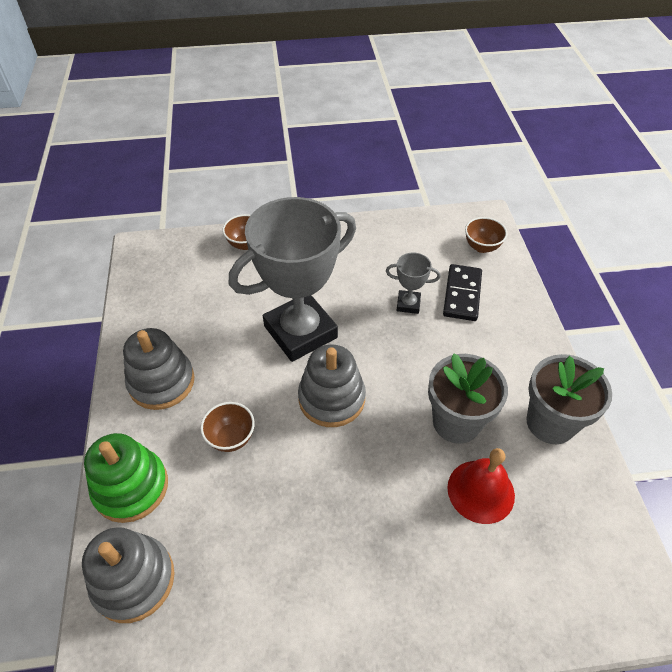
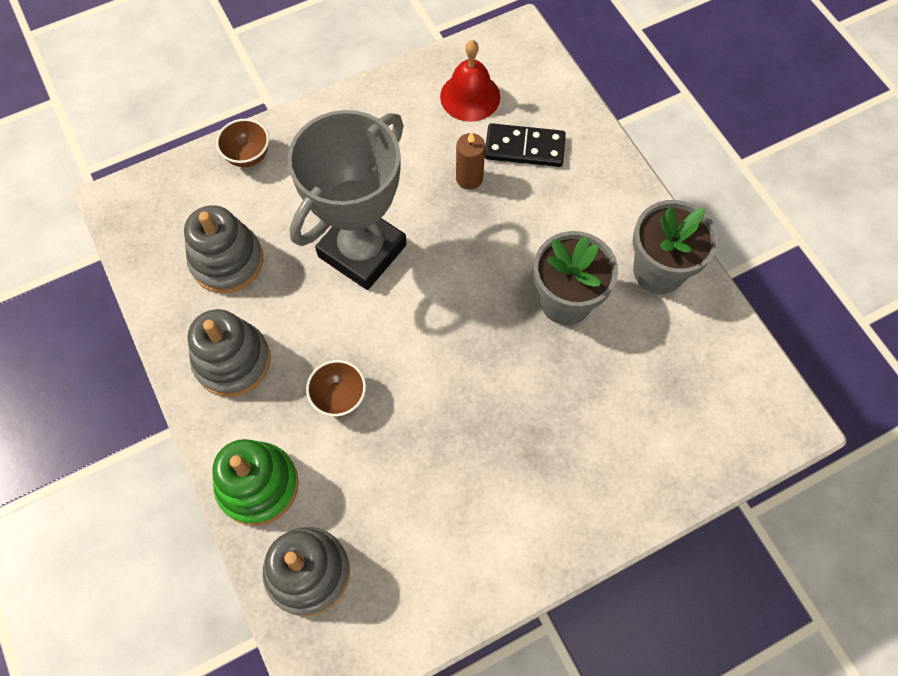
camera: 20 degrees left, 15 degrees up
(331, 398) = (428, 318): grey stacking toy -> grey stacking toy (227, 261)
(408, 304) = (469, 178): grey trophy -> brown candle
(462, 294) = (524, 147): black domino -> black domino turned 75 degrees counterclockwise
(481, 491) = (611, 366): red bell -> red bell (470, 96)
(482, 247) = (527, 78): brown bowl -> none

